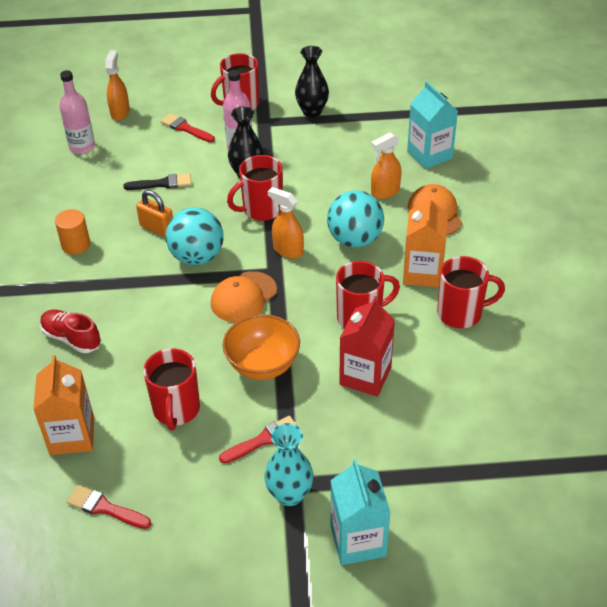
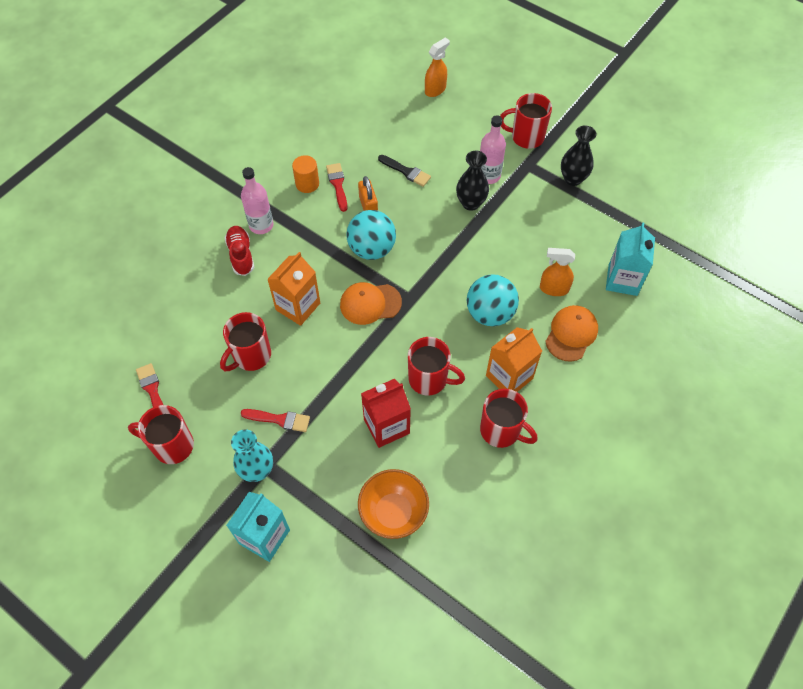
camera: 40 degrees right, 15 degrees up
(72, 436) = (179, 326): orange carton -> orange carton (298, 306)
(82, 147) = (383, 104): pink bottle -> pink bottle (261, 225)
(185, 128) = (466, 133): red brush -> red brush (337, 185)
(261, 209) = (450, 241): red mug -> red mug (172, 445)
(263, 365) = (331, 365): orange bowl -> orange bowl (393, 512)
(288, 250) = (435, 288): orange spray bottle -> none

